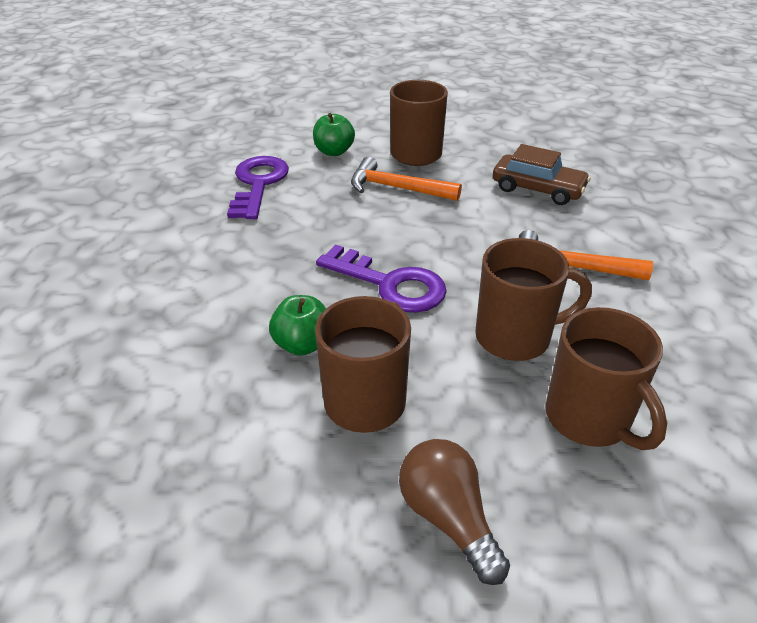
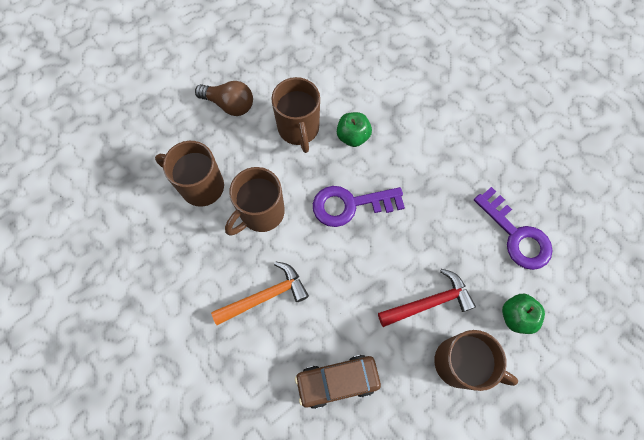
camera: 140 degrees right, 30 degrees up
(396, 188) = (429, 302): orange hammer -> red hammer

